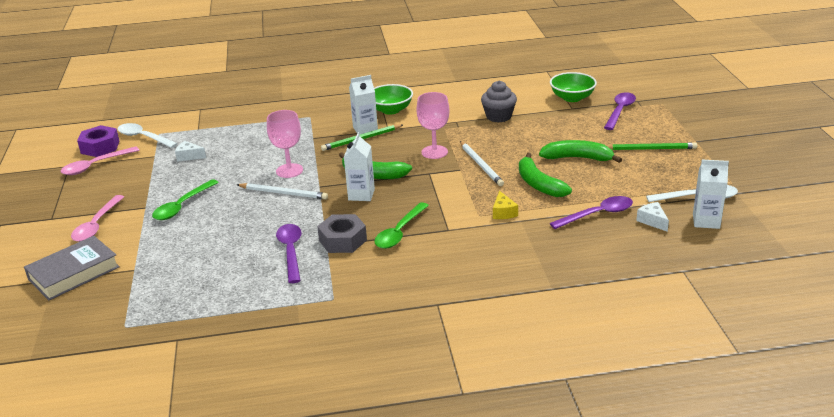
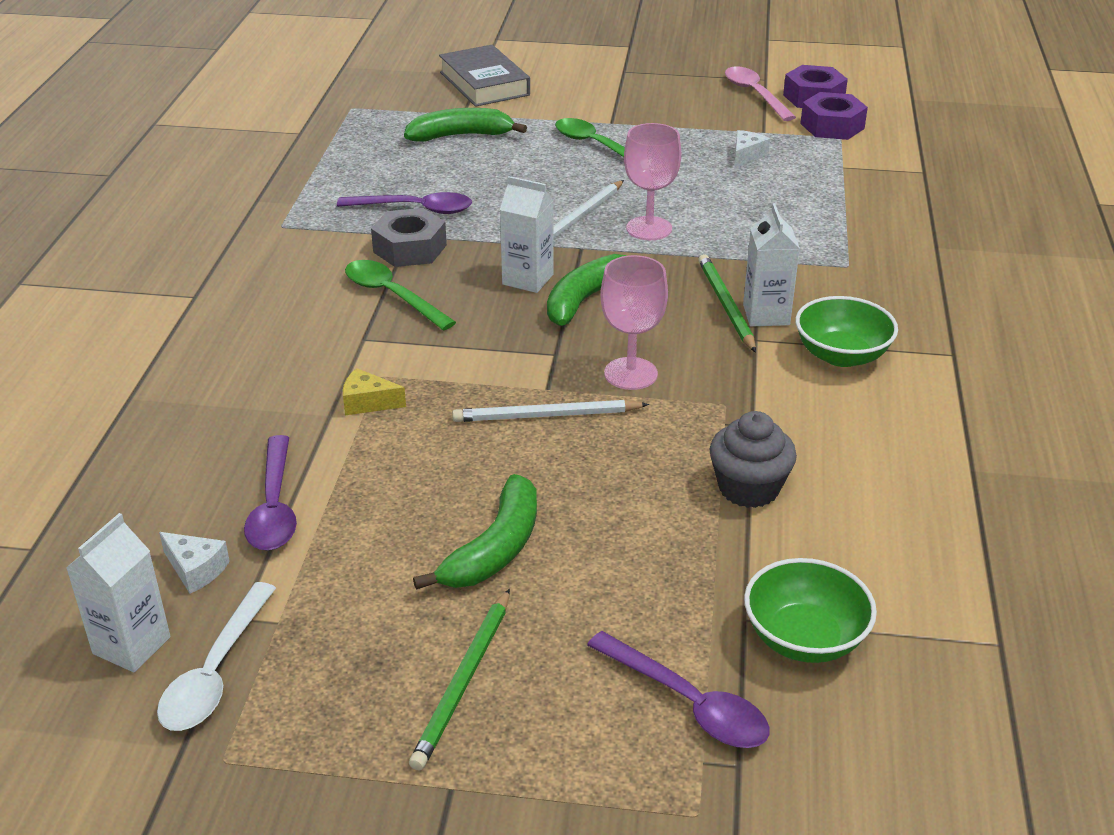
camera: 105 degrees right, 5 degrees up
(96, 225) = (586, 95): pink spoon -> none
(143, 137) = (832, 126): white spoon -> purple nut
(538, 184) = (430, 466): green banana -> green banana (461, 136)
(652, 221) = (196, 570): white cheese -> white cheese turned 45 degrees clockwise

